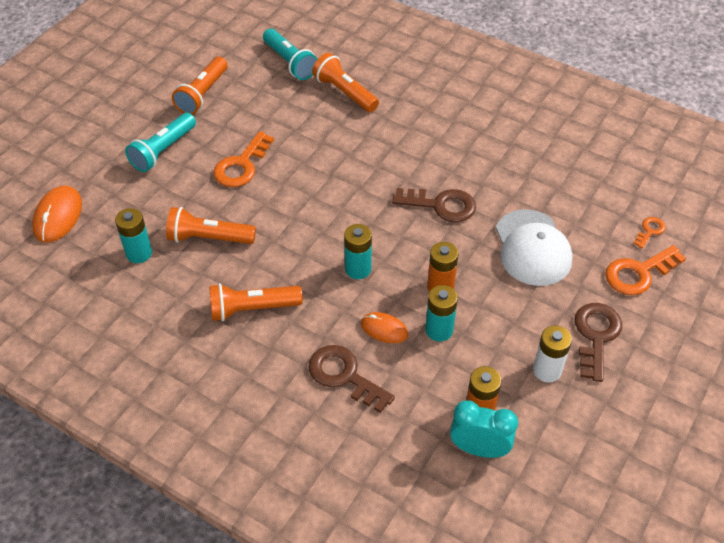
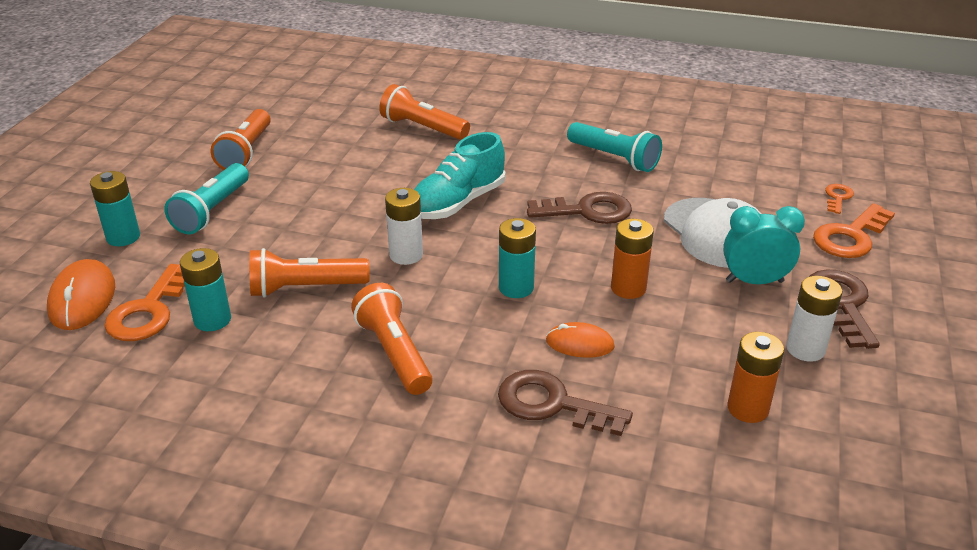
camera: 15 degrees left, 15 degrees down
(241, 165) = (322, 210): orange key -> orange key (148, 311)
(252, 309) = (394, 353): orange flashlight -> orange flashlight turned 90 degrees clockwise
(289, 221) = (406, 255): none -> white battery
(290, 62) = (345, 111): turquoise flashlight -> turquoise flashlight (614, 158)
(344, 177) = (457, 203): none -> turquoise shoe
(439, 330) = (650, 332): turquoise battery -> turquoise battery (123, 237)
(479, 449) = (771, 451): turquoise clock -> turquoise clock (754, 281)

